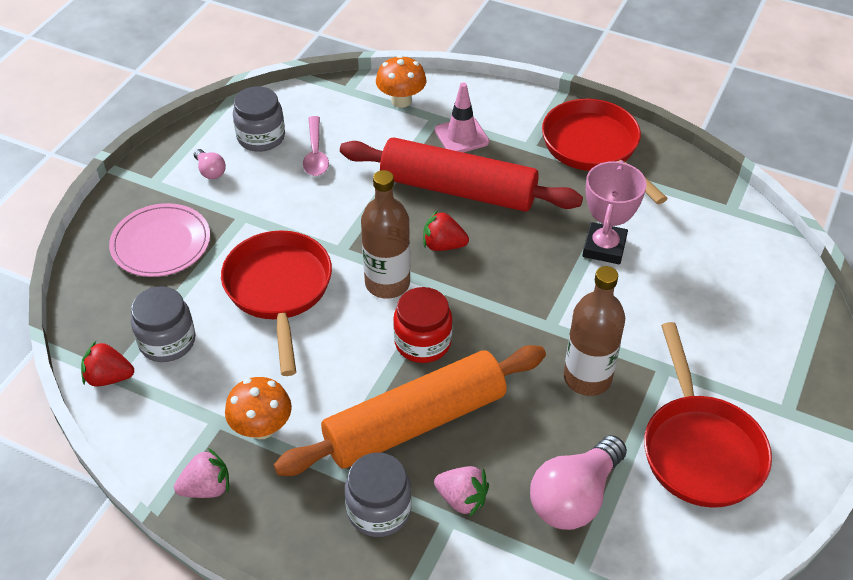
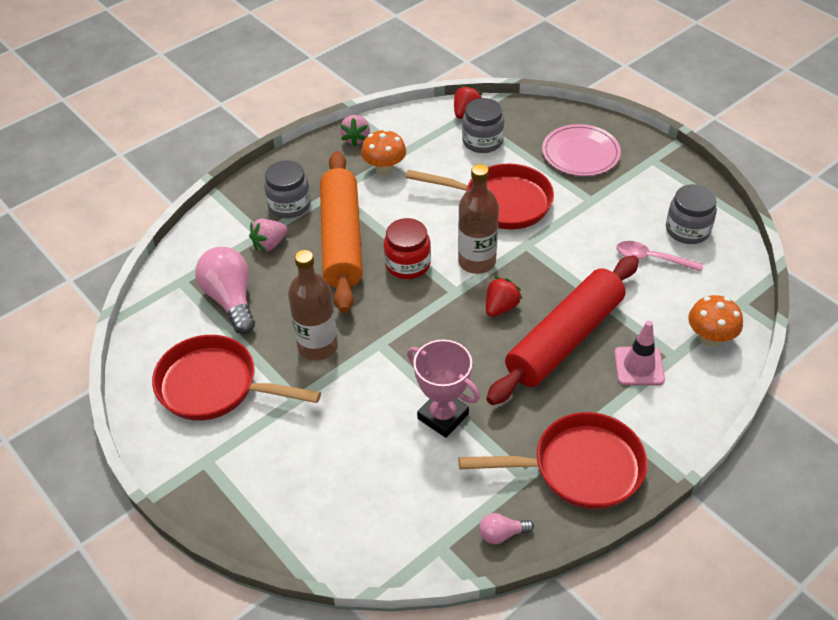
camera: 115 degrees right, 0 degrees up
(210, 171) = (653, 192): pink light bulb -> pink light bulb (502, 534)

